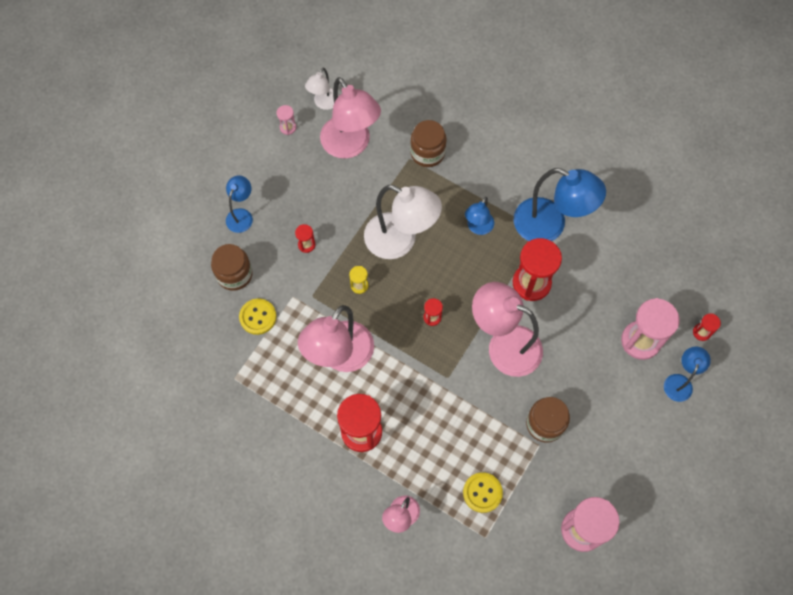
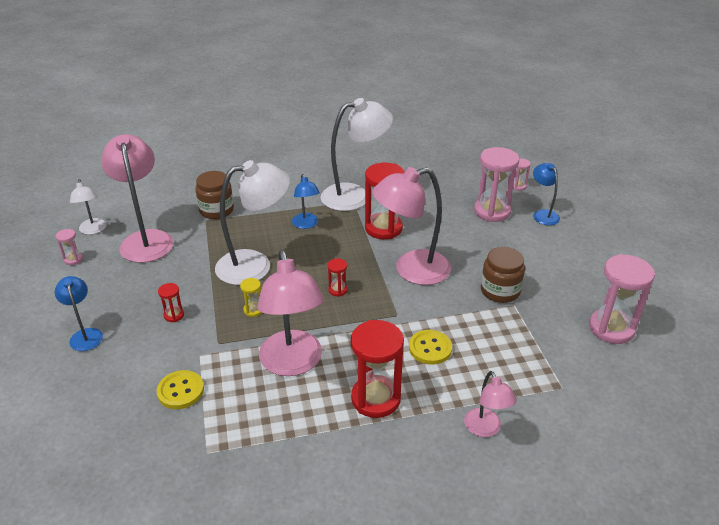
camera: 45 degrees left, 30 degrees down
(234, 274) = (121, 378): brown jar -> none
(350, 145) = (146, 239): pink lamp -> pink lamp turned 120 degrees counterclockwise
(482, 492) = (519, 362): yellow button -> yellow button (430, 348)
(549, 225) = (355, 196): blue lamp -> white lamp
(701, 332) = (518, 186): red hourglass -> pink hourglass

